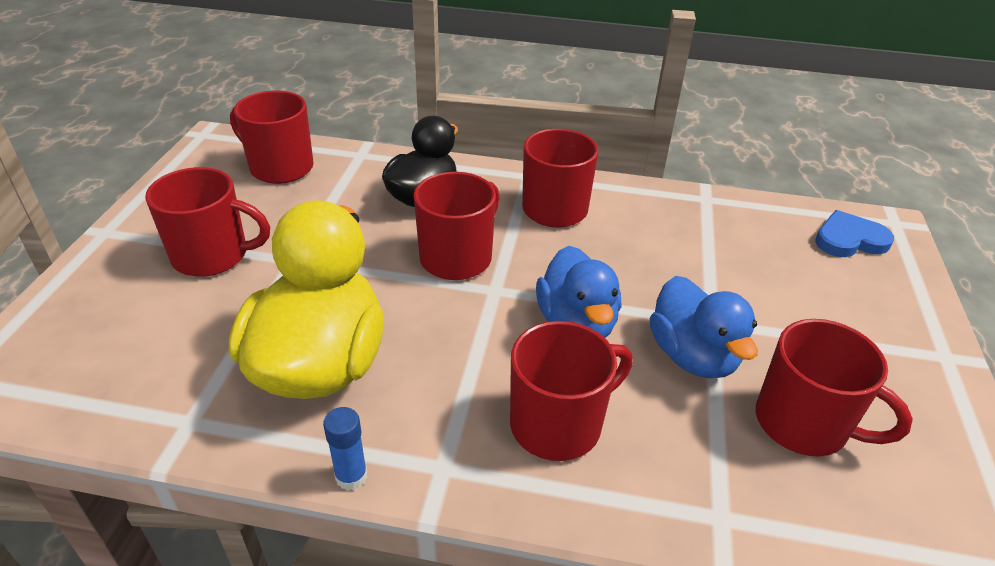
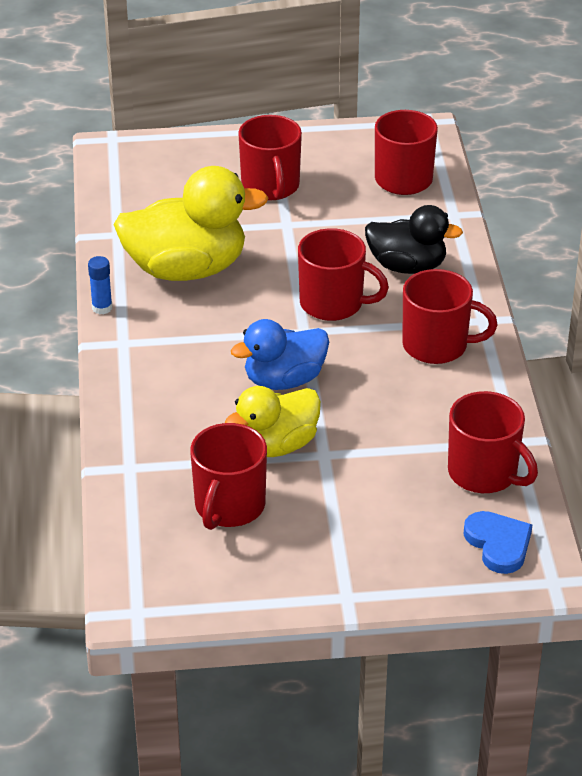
camera: 75 degrees right, 0 degrees up
(558, 424) = (178, 385): red mug -> red mug (484, 473)
(693, 356) = (276, 445): blue duck -> yellow duck

